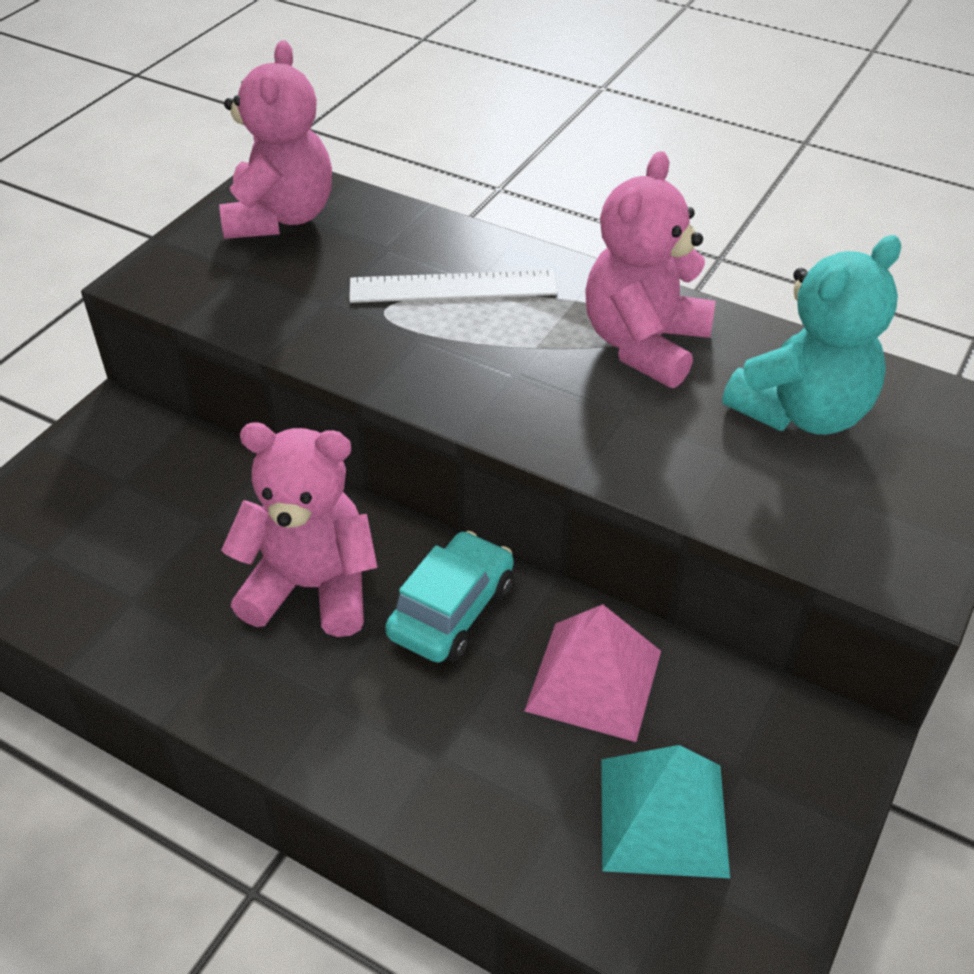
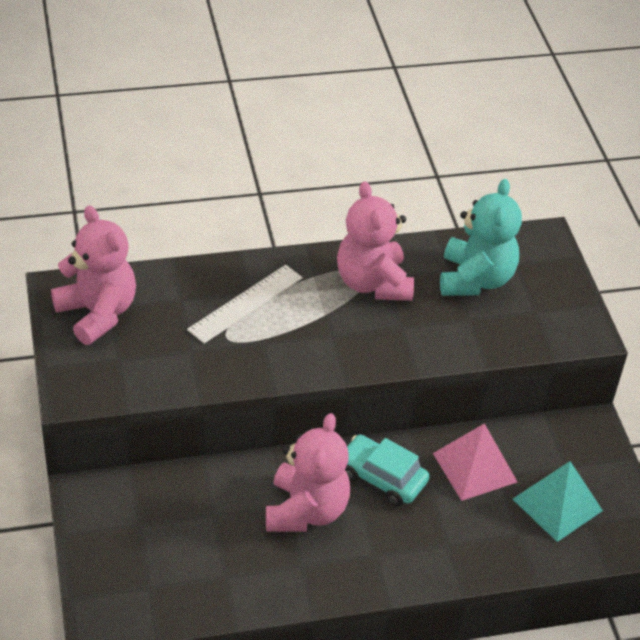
camera: 45 degrees left, 0 degrees up
(312, 587) = (306, 511): pink teddy bear -> pink teddy bear turned 135 degrees clockwise
(452, 610) = (382, 477): turquoise car -> turquoise car turned 45 degrees counterclockwise

